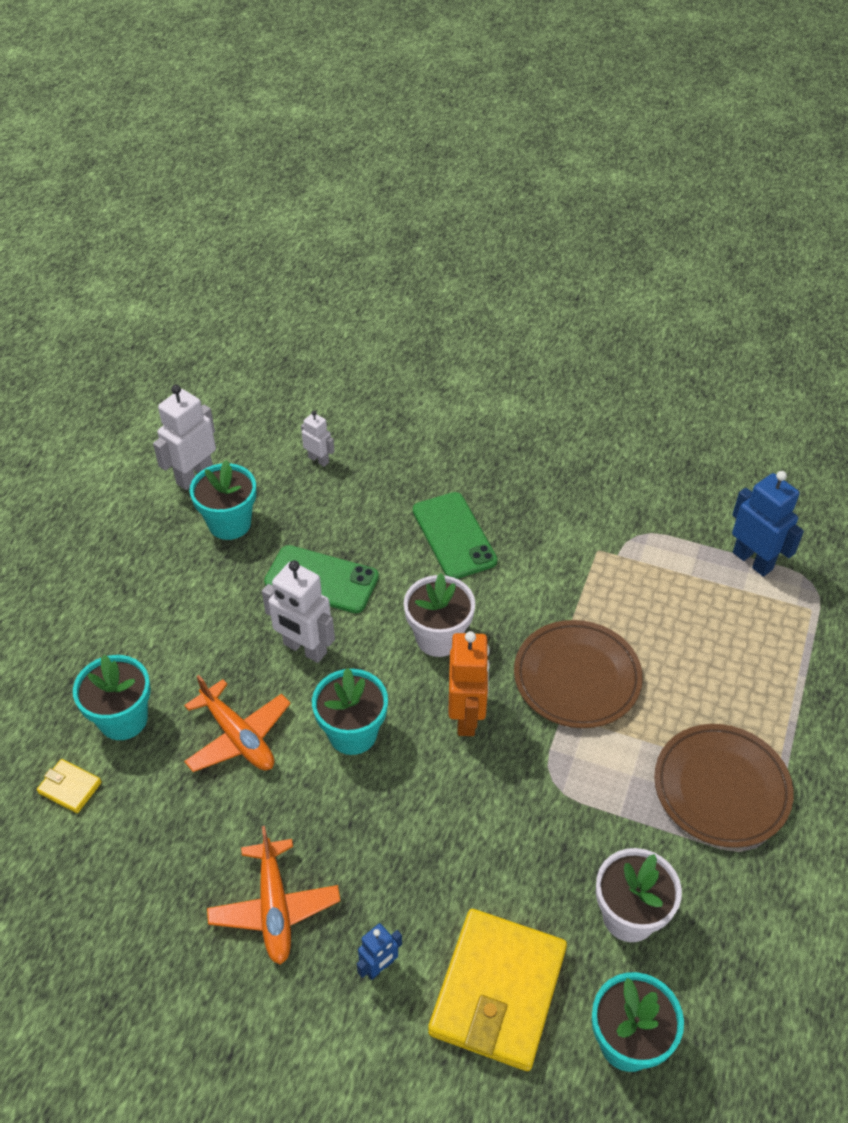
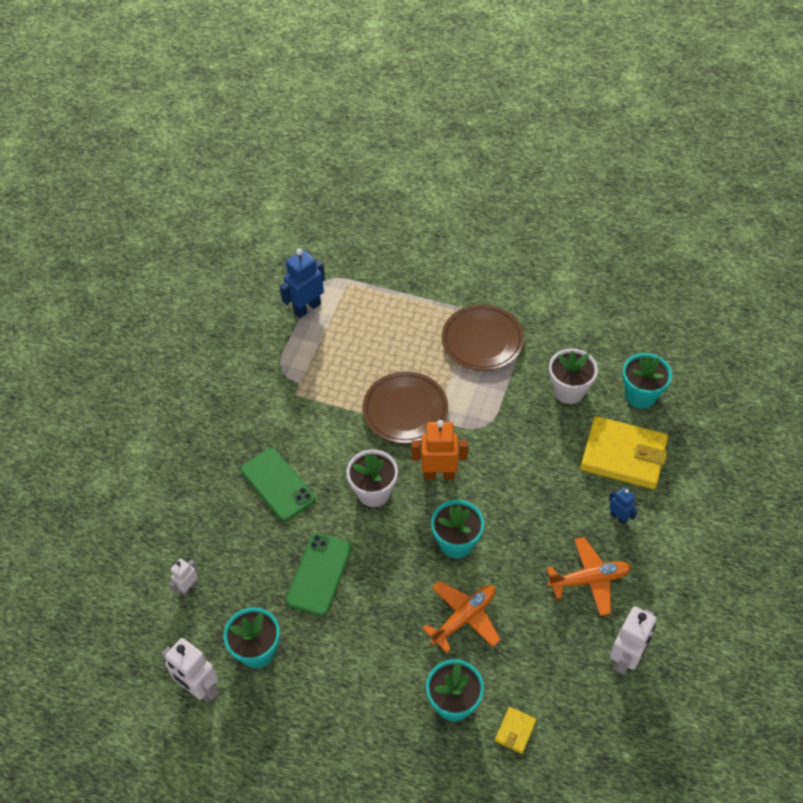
camera: 90 degrees left, 5 degrees up
(304, 649) = (385, 580): white robot -> white robot (625, 658)
(454, 536) = (277, 484): green phone -> green phone turned 75 degrees clockwise

